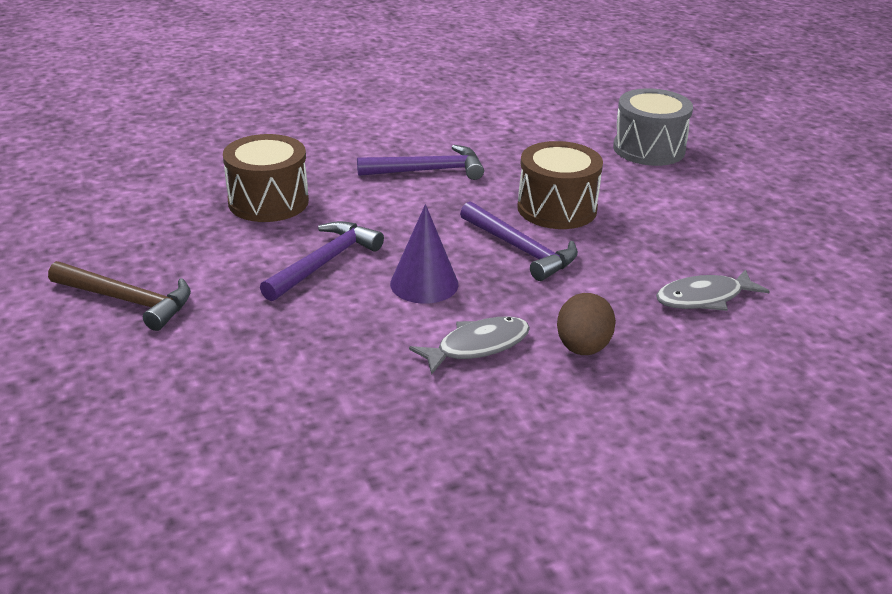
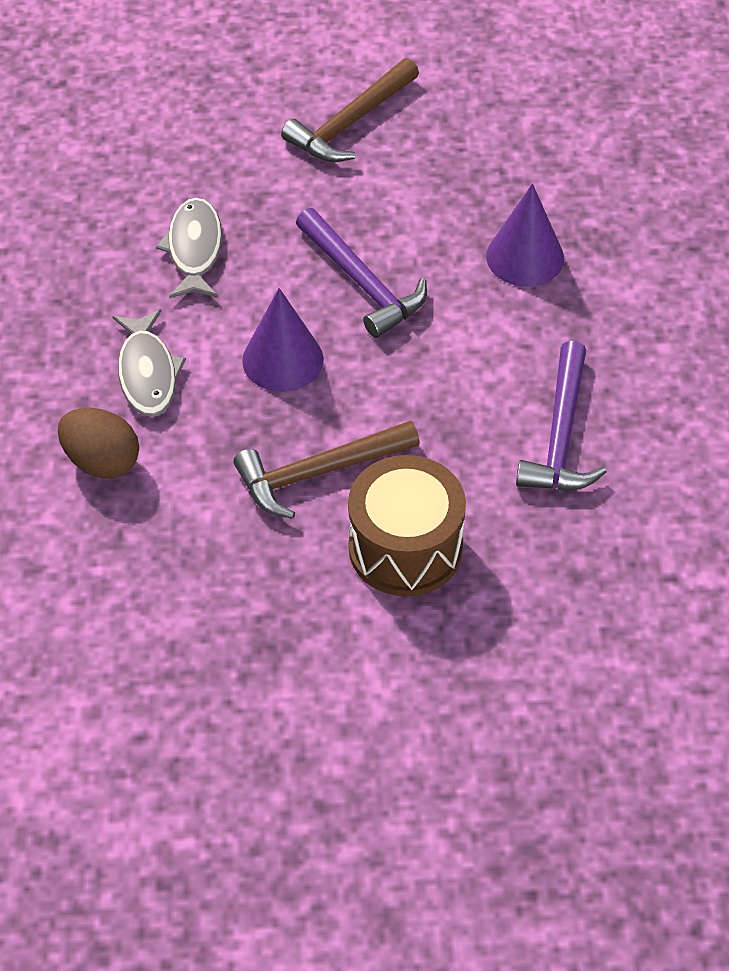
camera: 110 degrees right, 20 degrees up
(268, 202) = (525, 257): brown drum -> purple cone
(521, 249) = (318, 473): purple hammer -> brown hammer
(649, 149) = (552, 744): grey drum -> none
(704, 298) = (136, 620): grey fish -> grey fish (194, 249)

